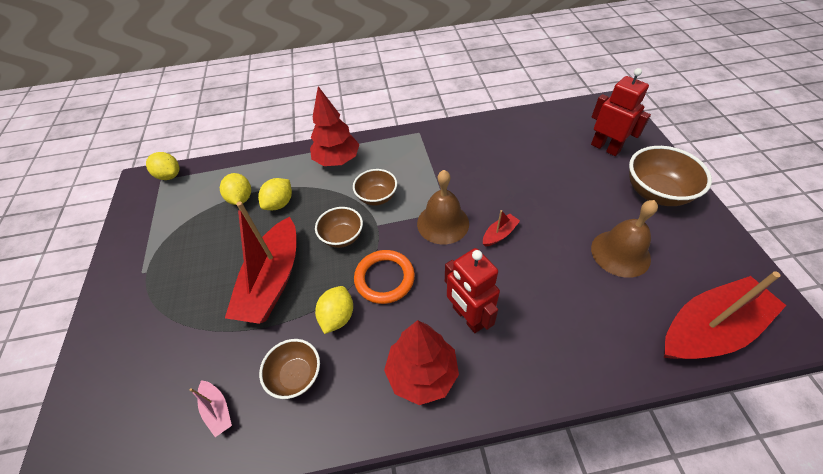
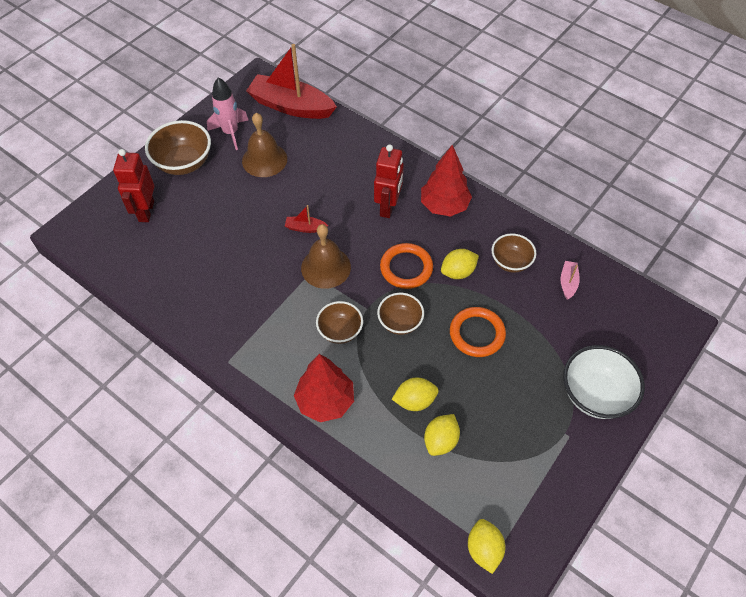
camera: 135 degrees left, 5 degrees up
(131, 320) = (595, 394): none -> white bowl
(273, 281) = (477, 334): red boat -> orange ring
(685, 247) = (230, 133): none -> pink rocket

